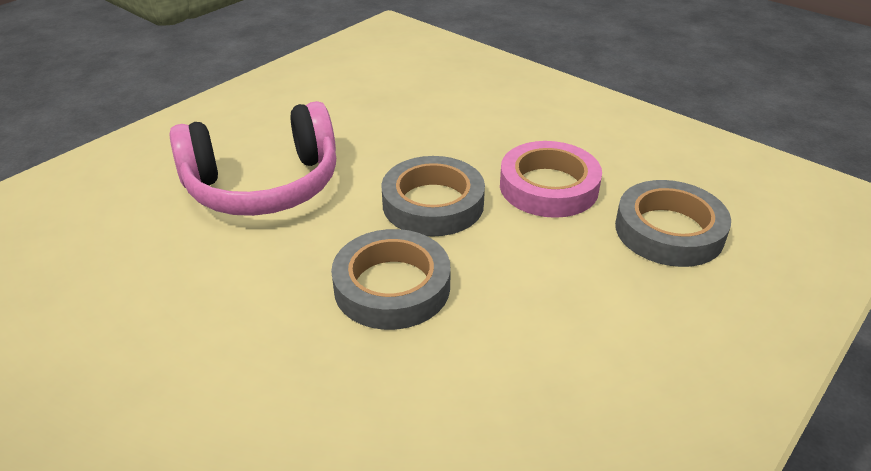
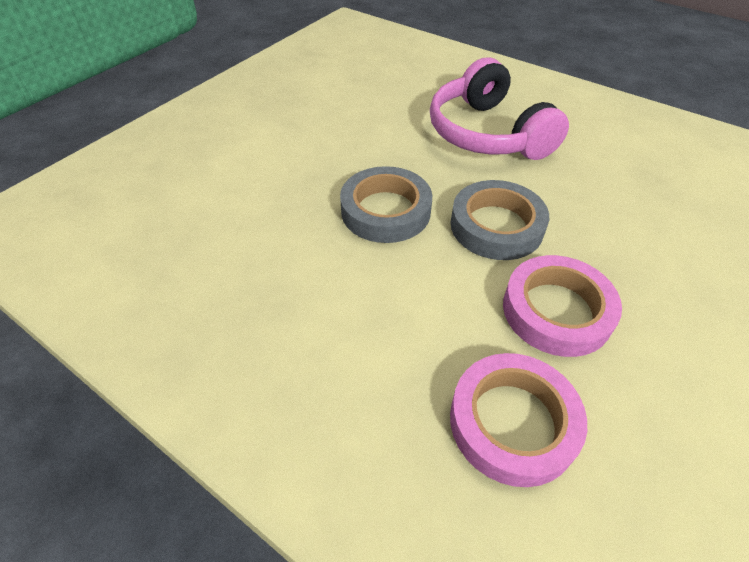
camera: 85 degrees right, 10 degrees up
(669, 231) = (513, 422): grey tape -> pink tape

